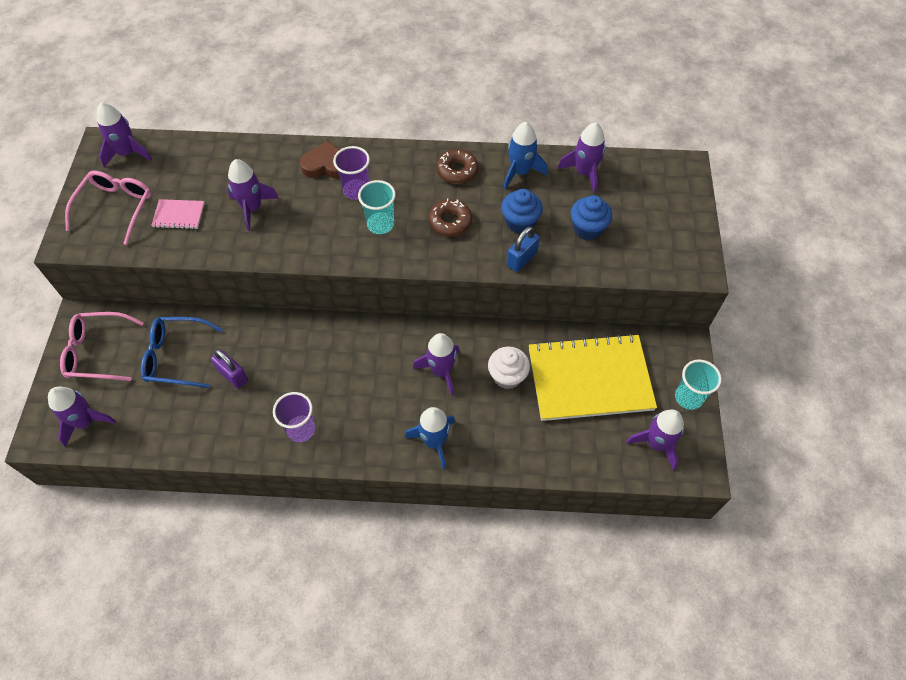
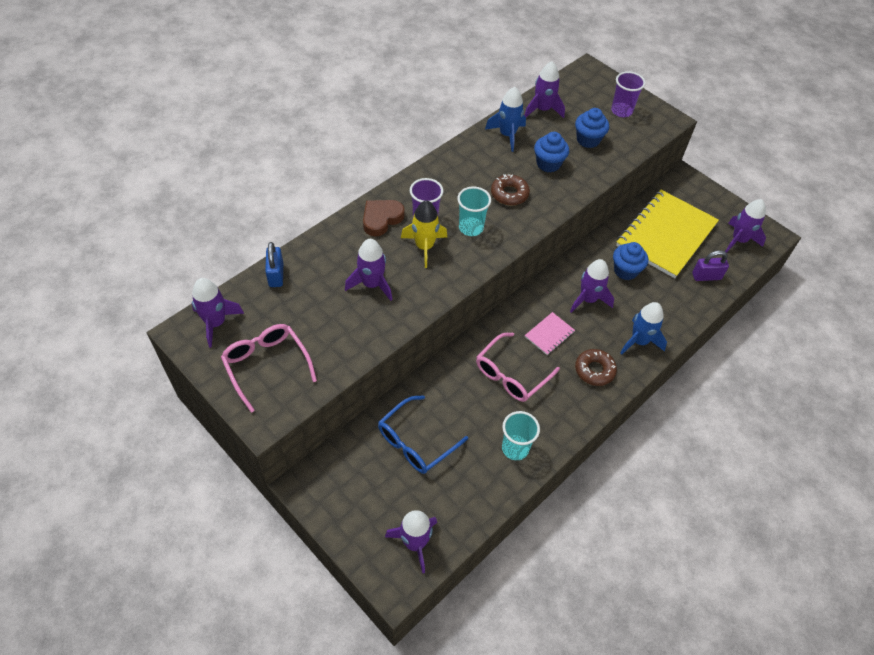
camera: 50 degrees left, 5 degrees down
(97, 352) = (353, 493): pink glasses -> pink glasses (511, 374)
(179, 215) = (325, 331): pink notebook -> pink notebook (549, 334)
(233, 375) = (471, 417): purple padlock -> purple padlock (706, 276)
(301, 429) = (559, 407): purple cup -> purple cup (621, 111)
(326, 211) = (424, 247): none -> yellow rocket
(457, 170) = (470, 161): brown donut -> brown donut (594, 370)
(507, 376) = (625, 270): white cupcake -> blue cupcake
(521, 259) = (578, 183): blue padlock -> blue padlock (276, 275)
(688, 397) = (721, 204): turquoise cup -> turquoise cup (515, 448)

